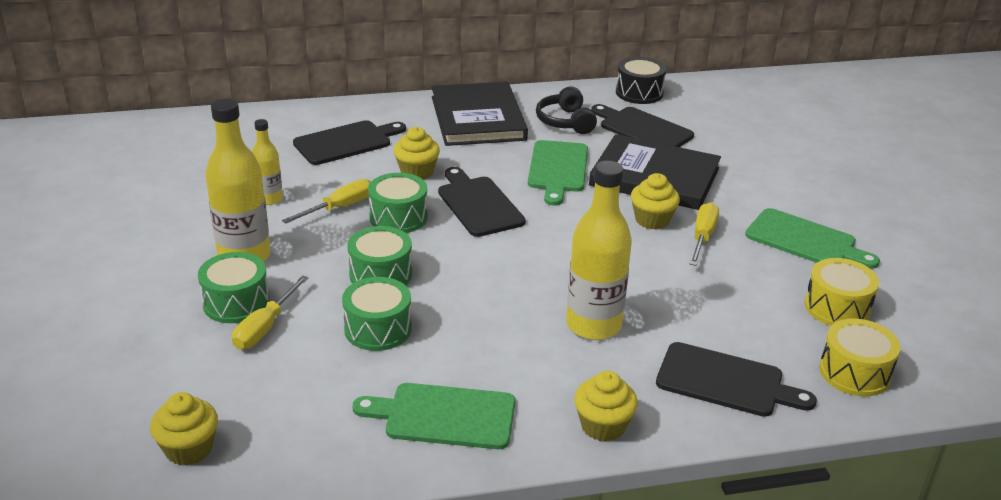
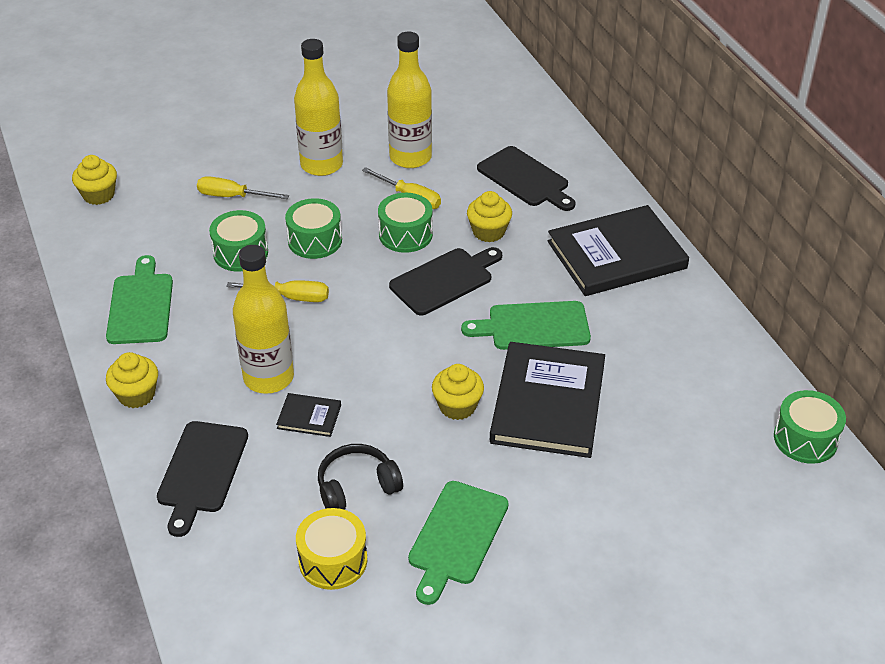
camera: 80 degrees right, 10 degrees up
(236, 302) = (260, 176): green drum -> green drum (805, 439)
(269, 199) = (410, 157): yellow bottle -> yellow bottle, size x1.81
(565, 122) = (642, 321): black headphones -> black headphones (357, 486)
(639, 93) = (750, 377): black drum -> none
(642, 129) = (656, 386): black cutting board -> none
(654, 304) = (309, 417): none -> black book
(702, 237) = (436, 448): yellow screwdriver -> yellow screwdriver (291, 297)
(854, 372) = (227, 569): yellow drum -> none

